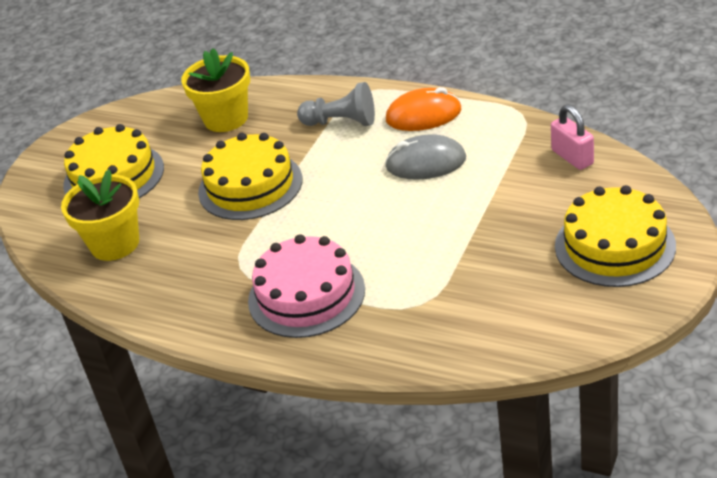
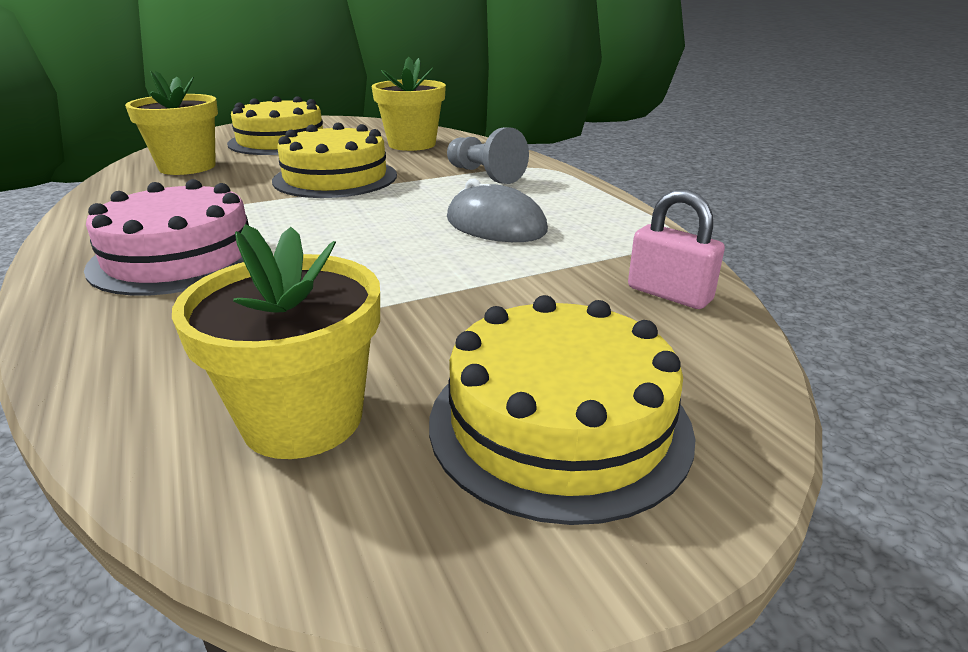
camera: 35 degrees right, 10 degrees down
(423, 115) = (563, 197): orange mouse -> none
(532, 307) = (303, 419): none -> yellow flower pot
(572, 157) = (669, 294): pink padlock -> pink padlock turned 60 degrees counterclockwise

